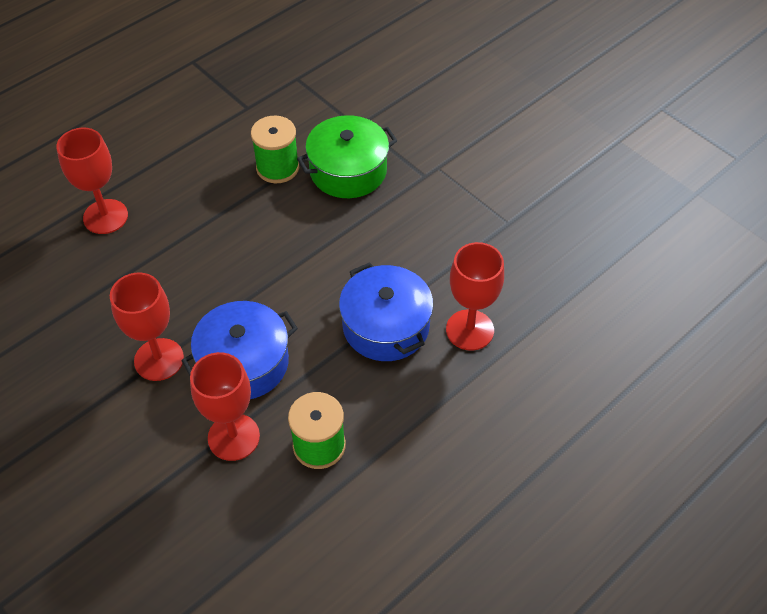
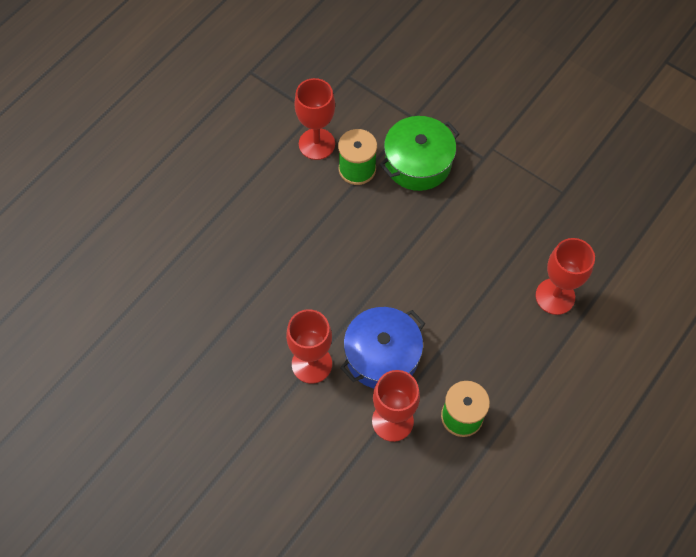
camera: 10 degrees left, 10 degrees up
(105, 216) = (224, 239): red goblet -> red goblet (316, 144)
(386, 326) = (487, 304): blue pot -> none

